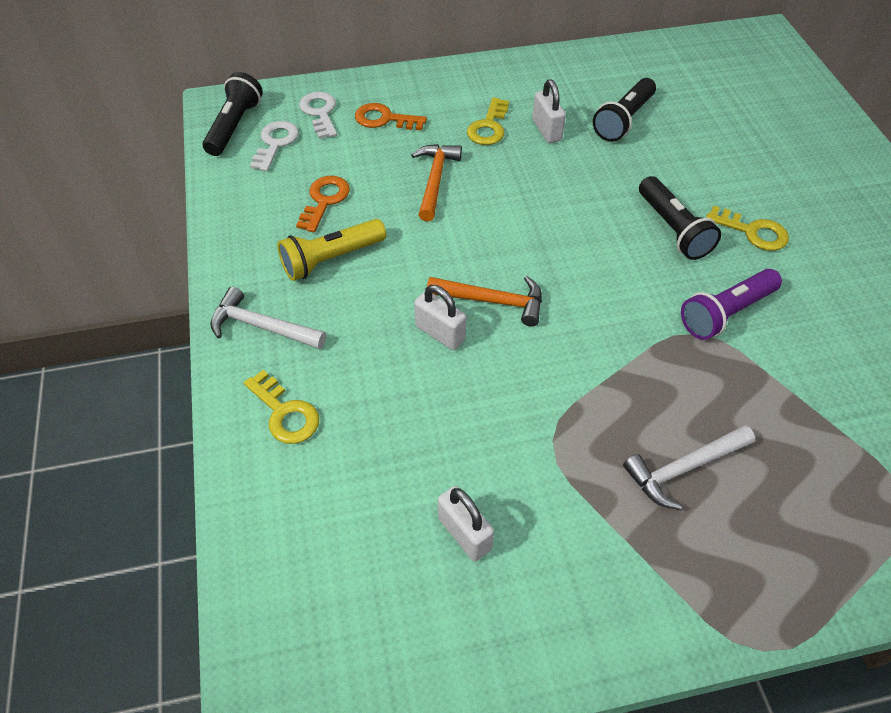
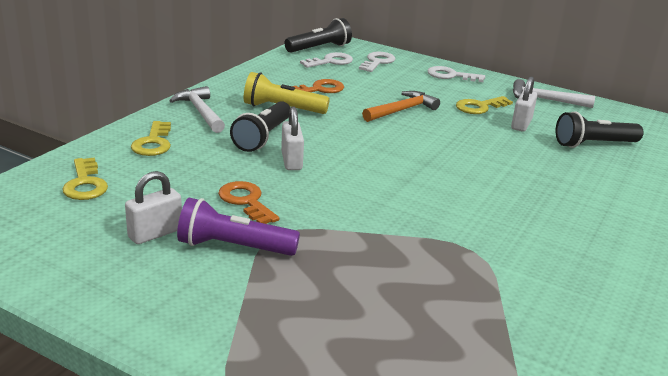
camera: 40 degrees right, 25 degrees down
(384, 119) = (413, 78): orange key -> orange key (246, 201)
(410, 91) = (450, 75): none -> white key
(464, 533) = (155, 233): white padlock -> white padlock turned 45 degrees clockwise
(492, 301) = (348, 166): orange hammer -> none
(673, 229) = (544, 201): black flashlight -> black flashlight (263, 137)
(684, 468) = (344, 296): white hammer -> white hammer (545, 100)
(726, 313) = (517, 255): purple flashlight -> purple flashlight (234, 247)
(753, 232) = (617, 234): yellow key -> yellow key (85, 184)

